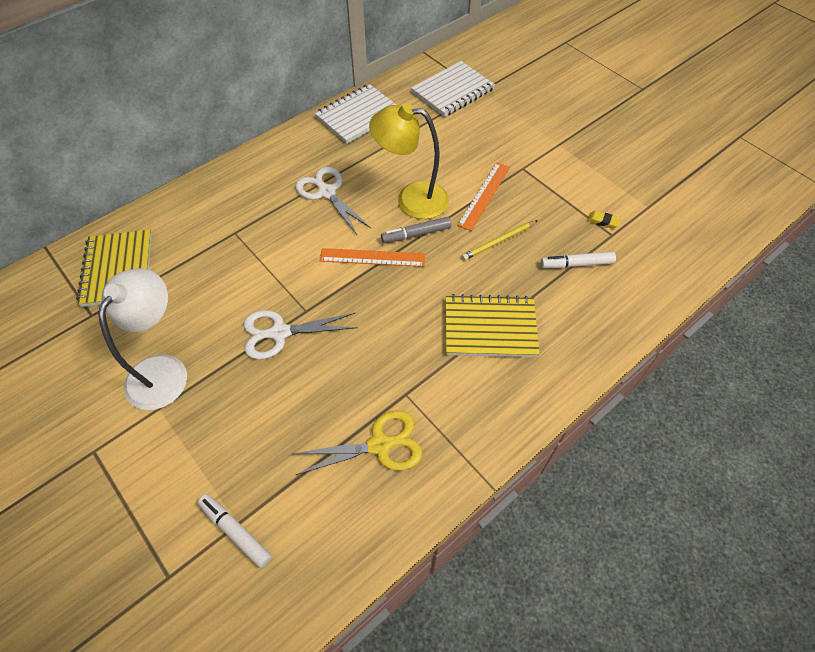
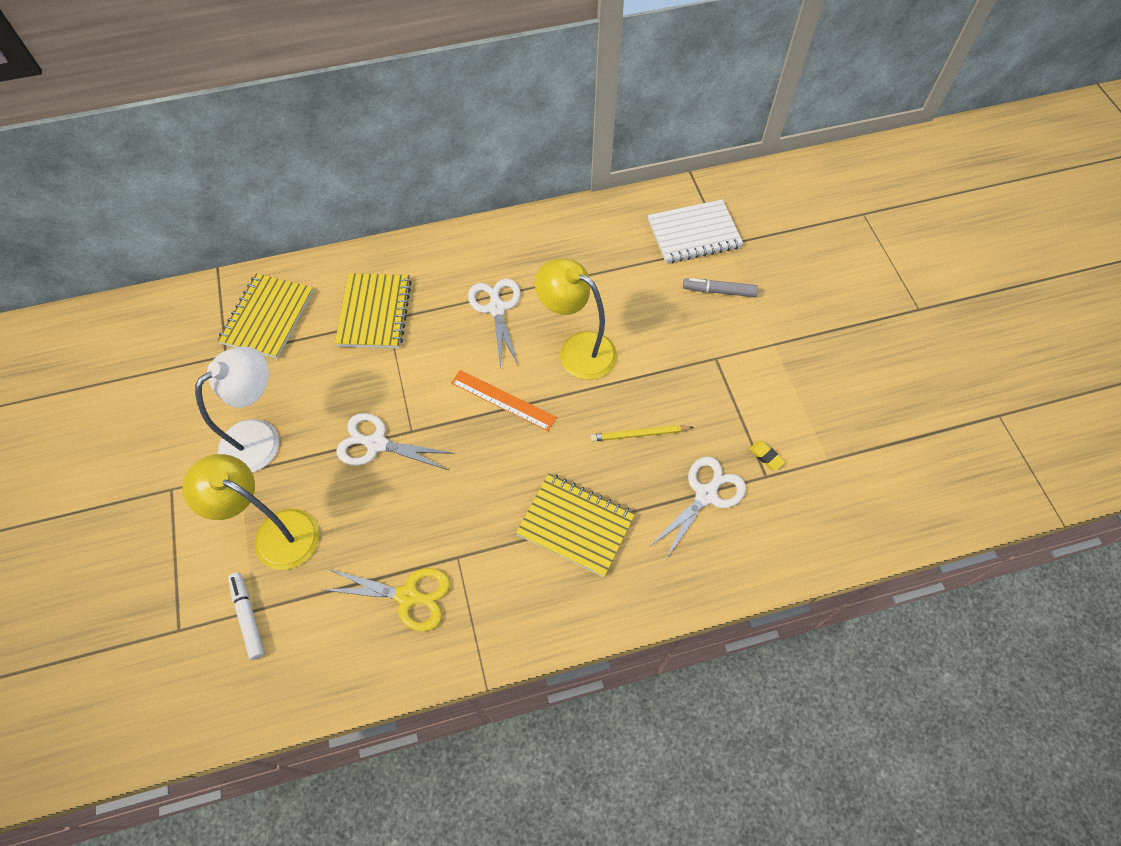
camera: 25 degrees right, 5 degrees up
(219, 231) = (375, 312): none -> yellow notebook
(222, 446) = (275, 533): none -> yellow lamp
(358, 115) = (576, 228): white notebook -> none
(416, 234) = (560, 392): grey marker -> grey marker (719, 291)
(484, 195) = (655, 375): orange ruler -> none
(577, 264) = (706, 494): white marker -> white scissors

